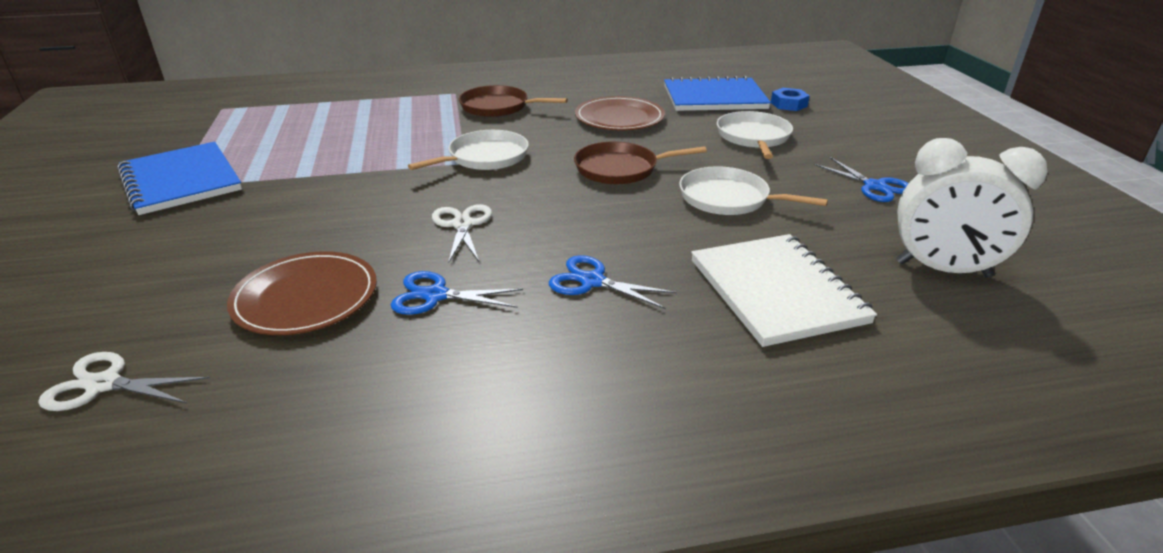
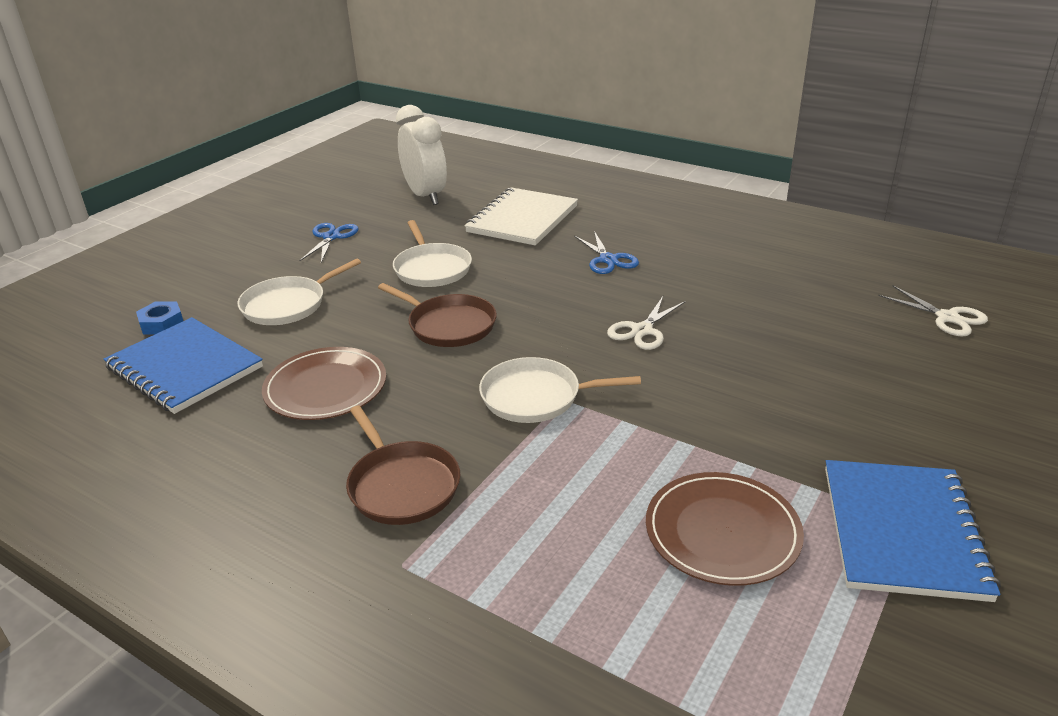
camera: 135 degrees left, 0 degrees up
(305, 297) = (801, 322): brown plate -> brown plate (722, 532)
(436, 295) = (711, 289): blue scissors -> none

